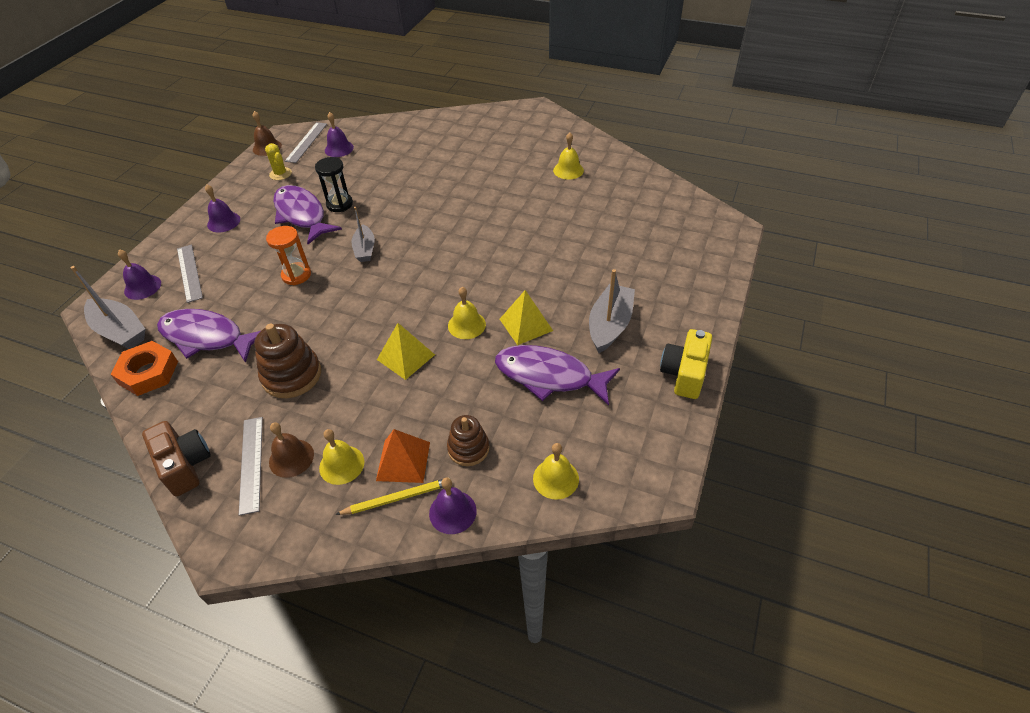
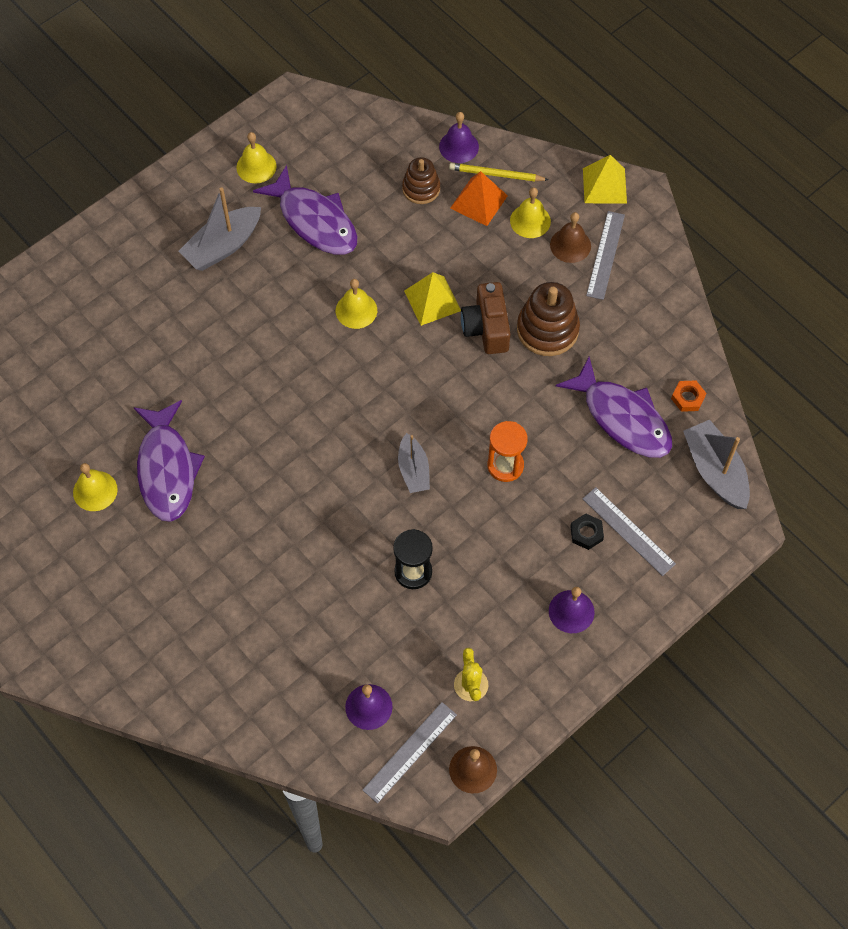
camera: 155 degrees left, 15 degrees up
(142, 287) = (686, 532): purple bell -> none
(148, 372) = (687, 398): orange nut -> orange nut, size x0.54
(185, 465) = (662, 278): brown camera -> brown camera (486, 328)
(189, 272) = (628, 531): grey ruler -> grey ruler turned 45 degrees counterclockwise
(222, 261) = (586, 533): none -> black nut
(302, 215) = (468, 573): purple fish -> purple fish (167, 469)
(365, 249) = (413, 470): grey boat -> grey boat turned 150 degrees clockwise
(526, 324) = (300, 284): yellow pyramid -> yellow pyramid (604, 185)
(556, 478) = (367, 136): yellow bell -> yellow bell (256, 166)
(684, 373) = (199, 171): yellow camera -> none

